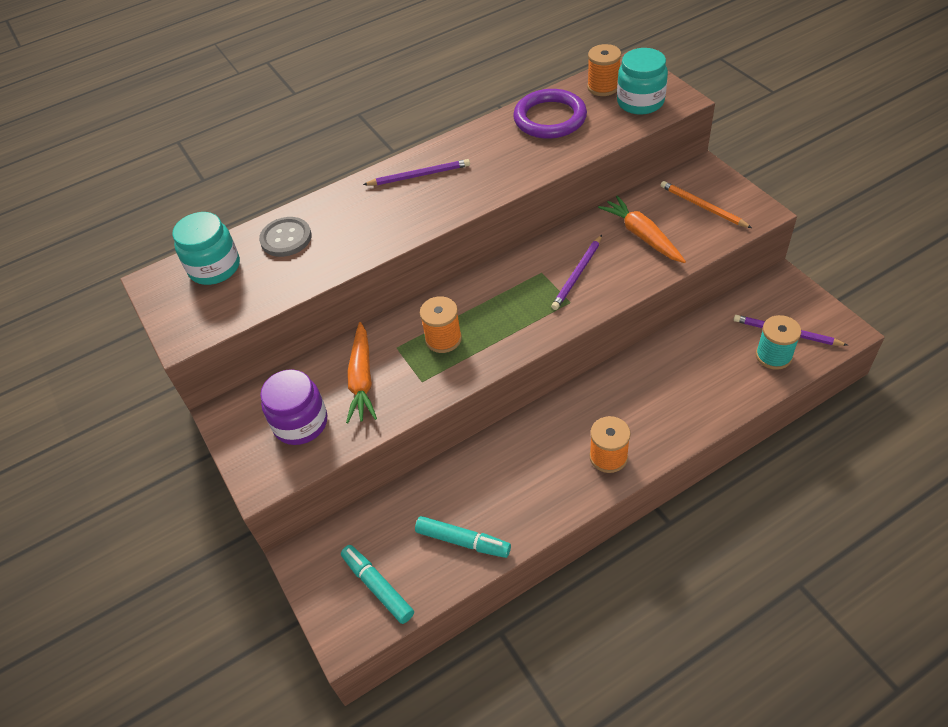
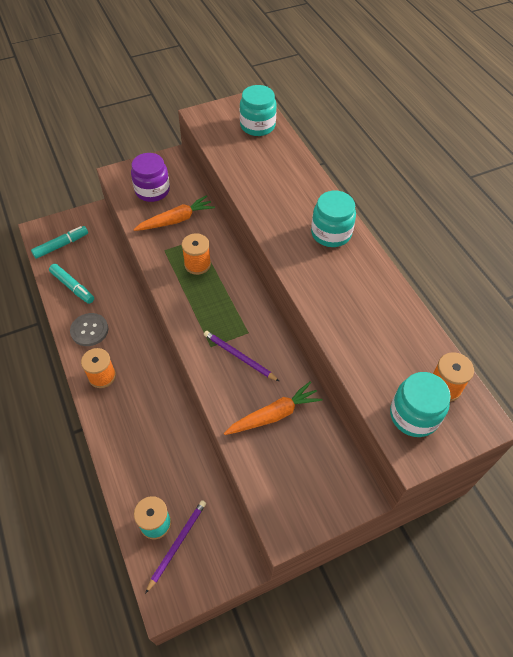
camera: 90 degrees right, 5 degrees up
(286, 238) = (276, 158): grey button -> grey button (89, 330)
(362, 379) = (176, 220): orange carrot -> orange carrot turned 150 degrees clockwise
(419, 175) = (331, 233): purple pencil -> turquoise jar
(463, 541) = (73, 287): turquoise marker -> turquoise marker turned 75 degrees counterclockwise
(550, 118) = (396, 333): purple ring -> none
(702, 207) = (303, 477): orange pencil -> none

